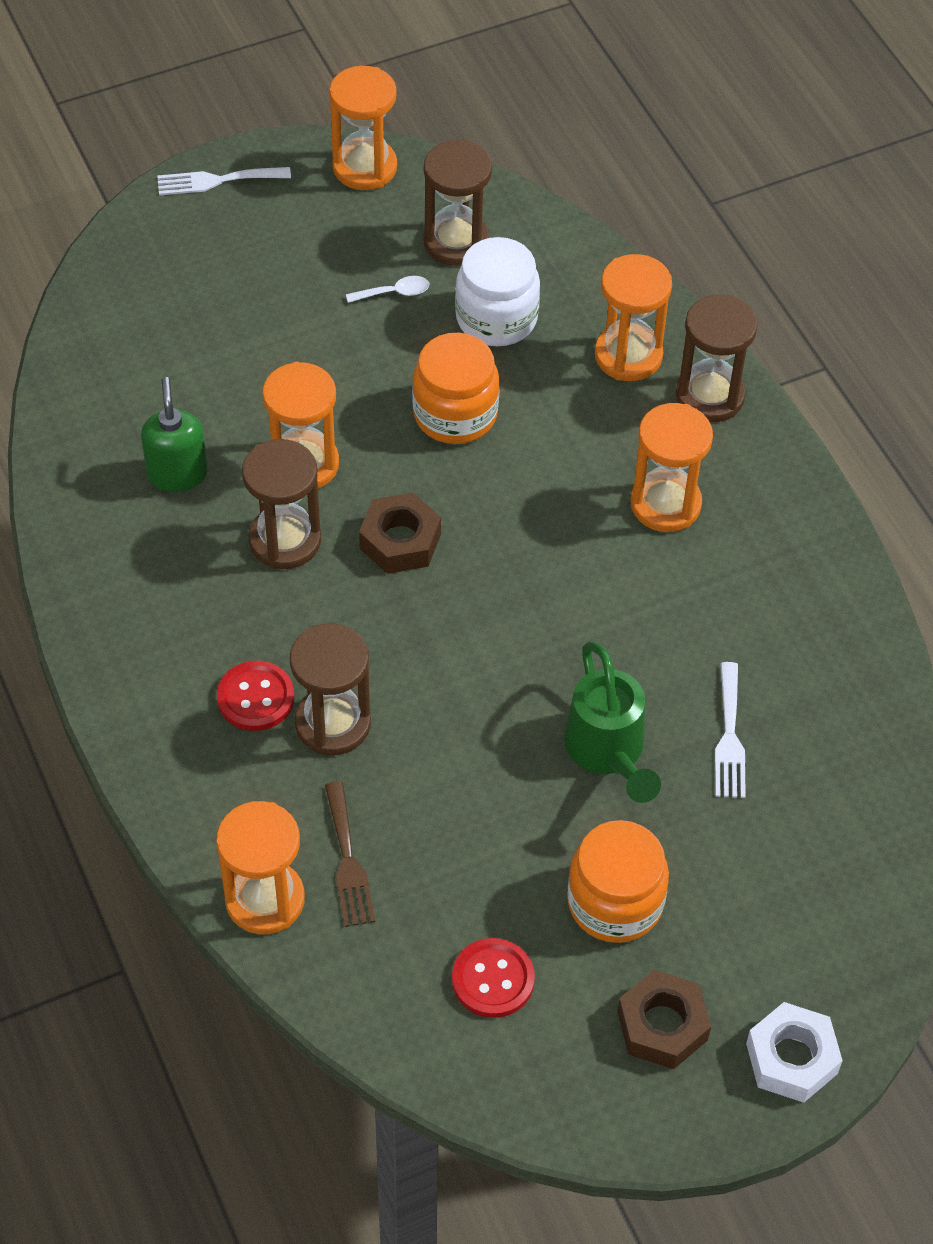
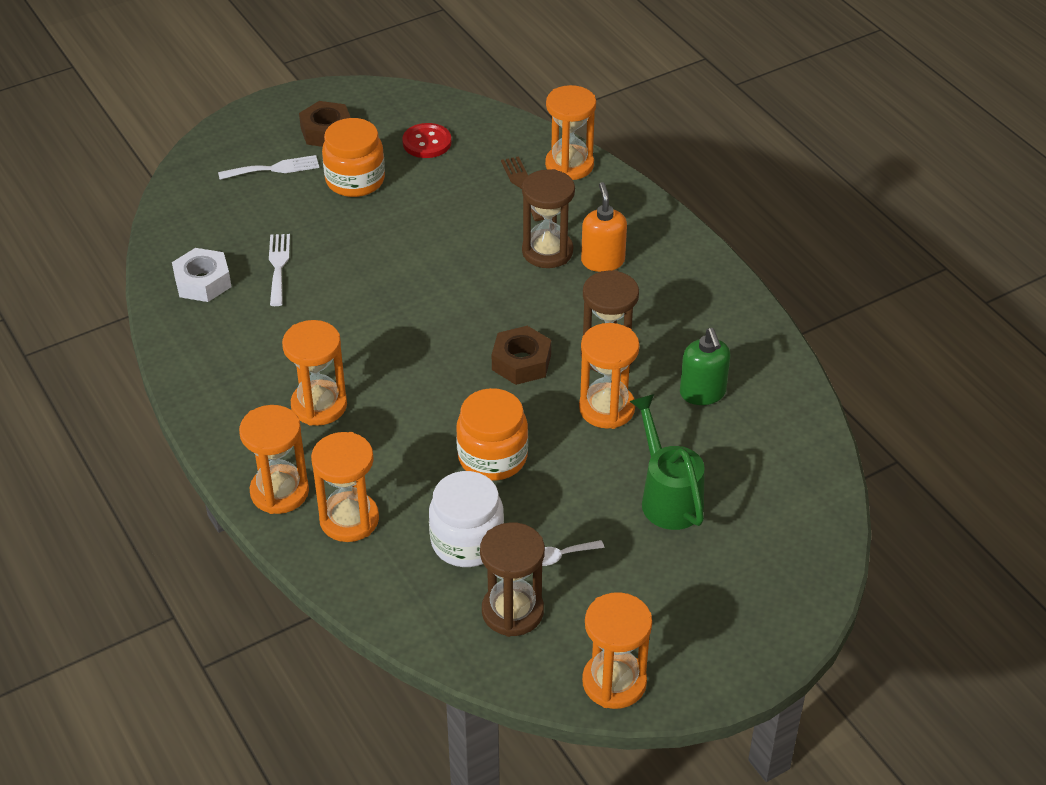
camera: 175 degrees right, 10 degrees down
(217, 181) = (753, 652): white fork -> white fork (274, 169)
(255, 698) = (602, 261): red button -> orange soap dispenser
(608, 753) = (360, 251): green watering can -> green watering can (667, 496)
(710, 396) = (279, 492): brown hourglass -> orange hourglass
(791, 1058) = (252, 124): white nut -> white nut (203, 282)

